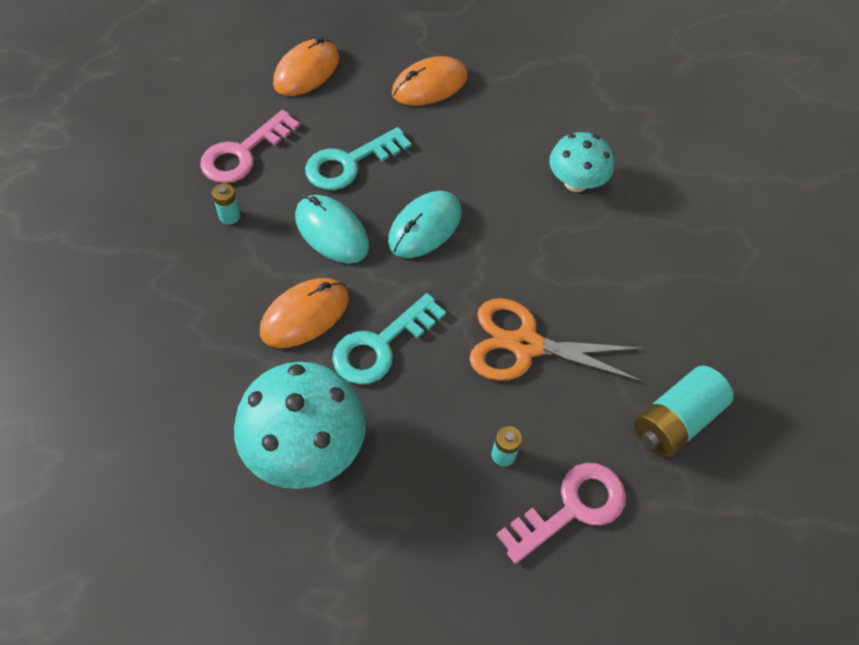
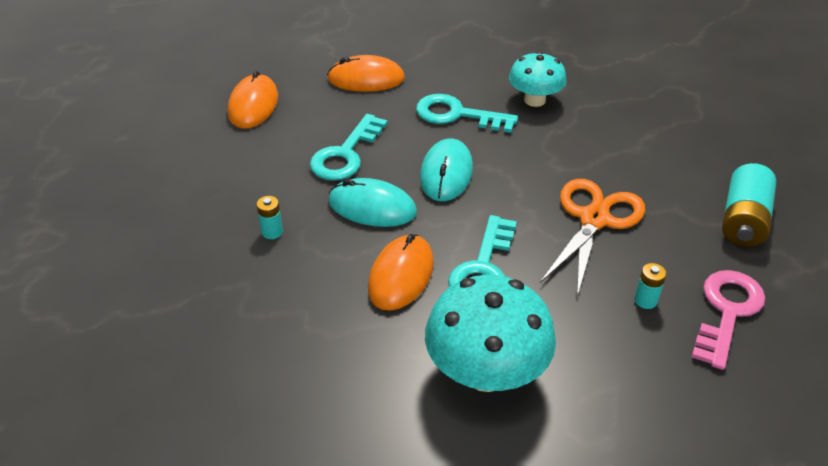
camera: 25 degrees left, 15 degrees down
(243, 153) = (246, 182): pink key -> none
(429, 85) = (366, 79): orange mouse -> orange mouse turned 60 degrees clockwise
(485, 165) = (457, 115): none -> turquoise key
(525, 345) = (594, 219): orange scissors -> orange scissors turned 135 degrees clockwise

